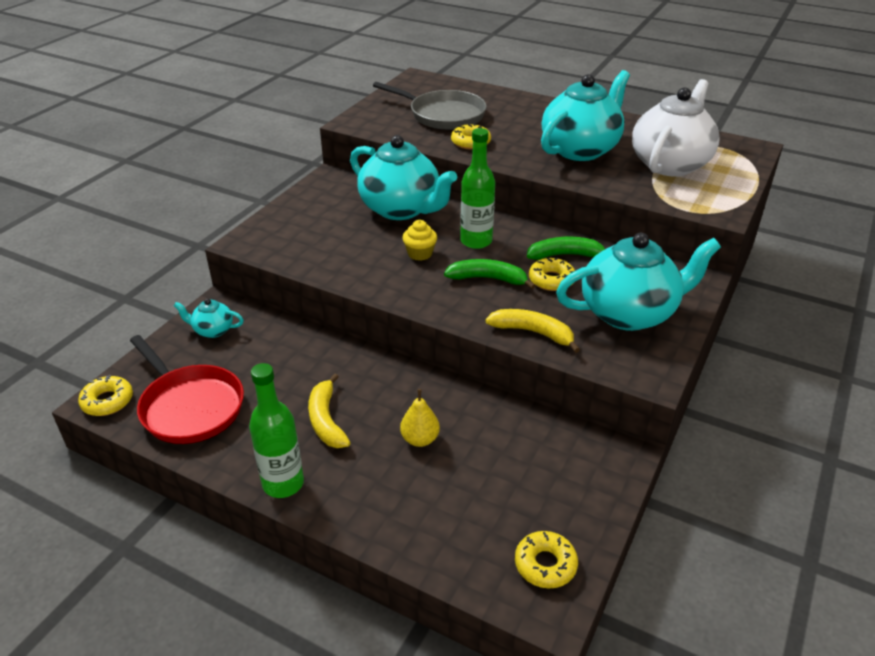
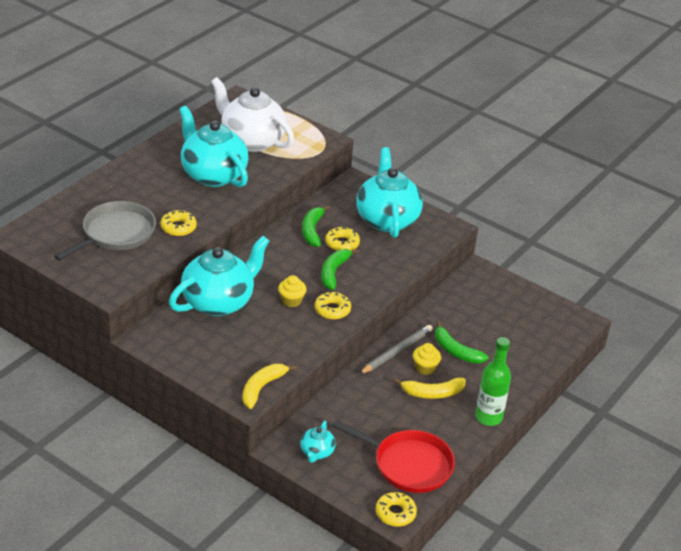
camera: 85 degrees left, 0 degrees up
(190, 406) = (408, 464): red pan -> red pan turned 60 degrees clockwise
(376, 409) = (425, 368): none -> yellow cupcake
(402, 380) = (396, 352): none -> grey pencil
(420, 439) = (456, 351): yellow pear -> green banana
(476, 241) = (281, 269): green bottle -> none
(533, 332) = (400, 264): yellow banana -> yellow banana (262, 388)
(545, 564) = (554, 317): yellow donut -> yellow donut (332, 310)

